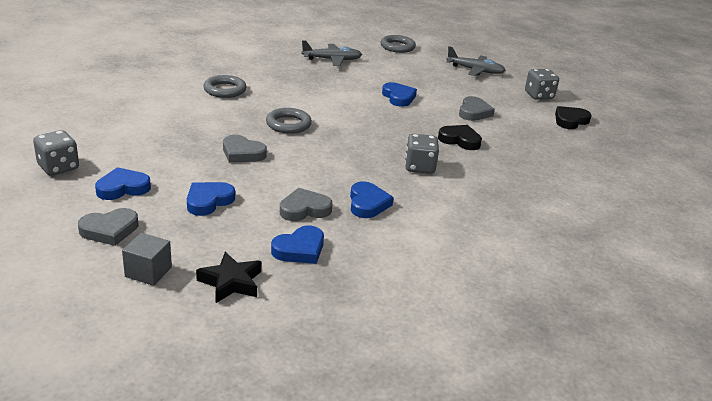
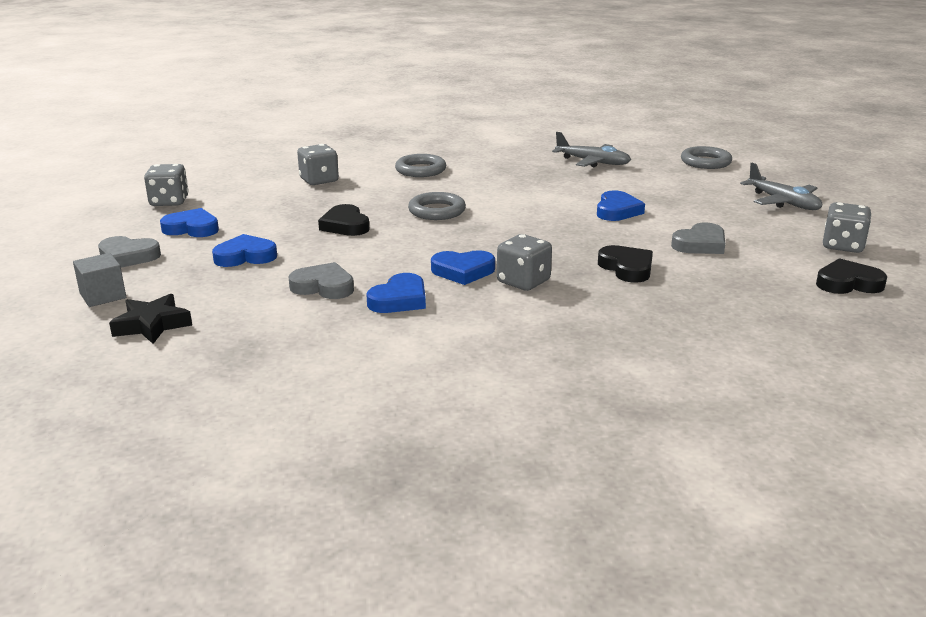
camera: 40 degrees right, 5 degrees down
(159, 116) = (319, 180): none -> grey dice
(242, 153) = (345, 225): grey heart -> black heart
(300, 249) = (259, 318): blue heart -> blue heart (463, 271)

